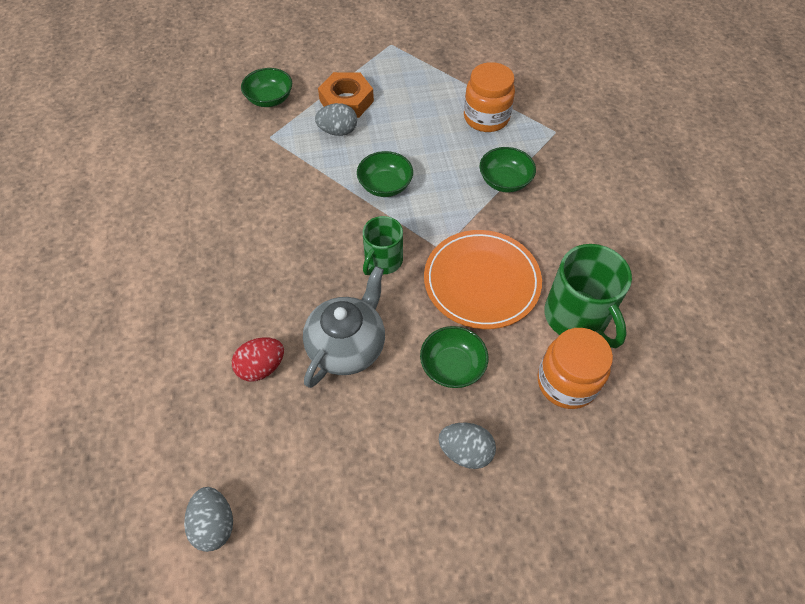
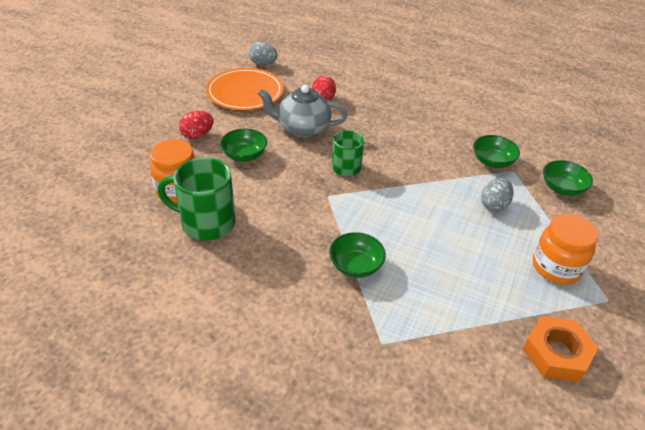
camera: 125 degrees right, 15 degrees down
(346, 101) = (531, 227): orange nut -> orange nut (556, 353)
(347, 346) = (302, 128): grey teapot -> grey teapot turned 120 degrees clockwise
(385, 185) = (412, 200): green bowl -> green bowl (492, 161)
(465, 451) = (197, 135): grey egg -> red egg
(481, 281) = (282, 198): orange plate -> orange plate (245, 92)
(486, 118) = (441, 303): orange jar -> orange jar (556, 267)

